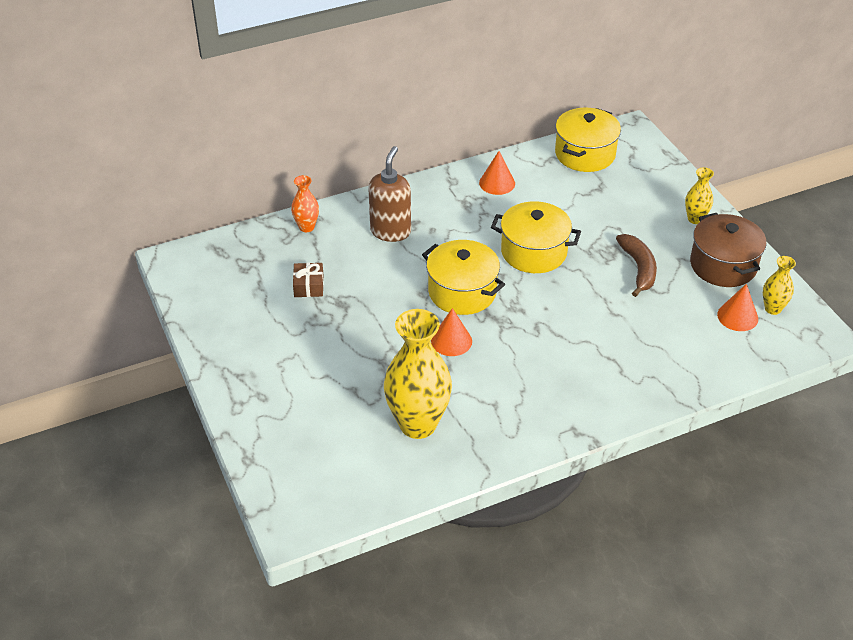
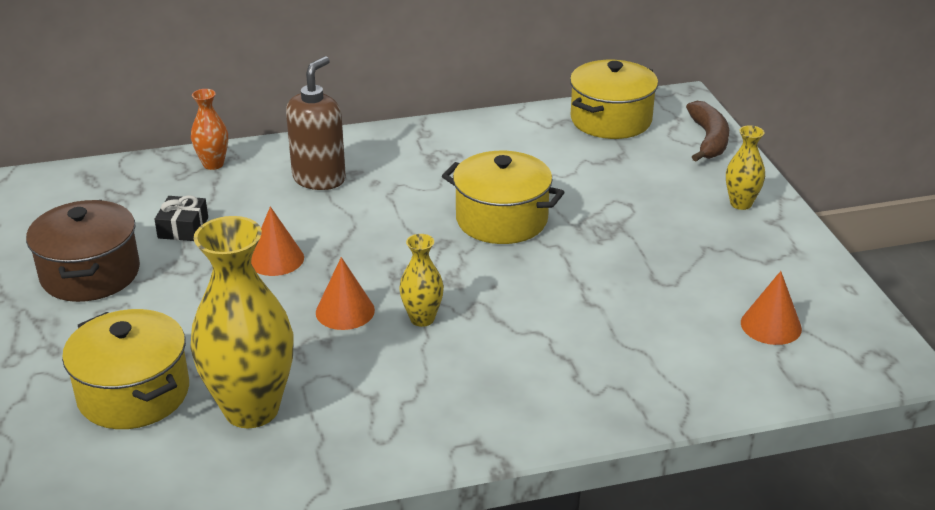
camera: 10 degrees right, 10 degrees down
(308, 286) = (183, 228): brown gift -> black gift
(462, 292) = (384, 255): yellow pot -> yellow pot (133, 393)
(497, 183) = (482, 140): orange cone -> orange cone (276, 259)
(639, 268) = (642, 253): brown banana -> brown banana (709, 139)
(723, 265) = (766, 261): brown pot -> brown pot (90, 274)
(772, 309) = (826, 321): yellow vase -> yellow vase (422, 319)

